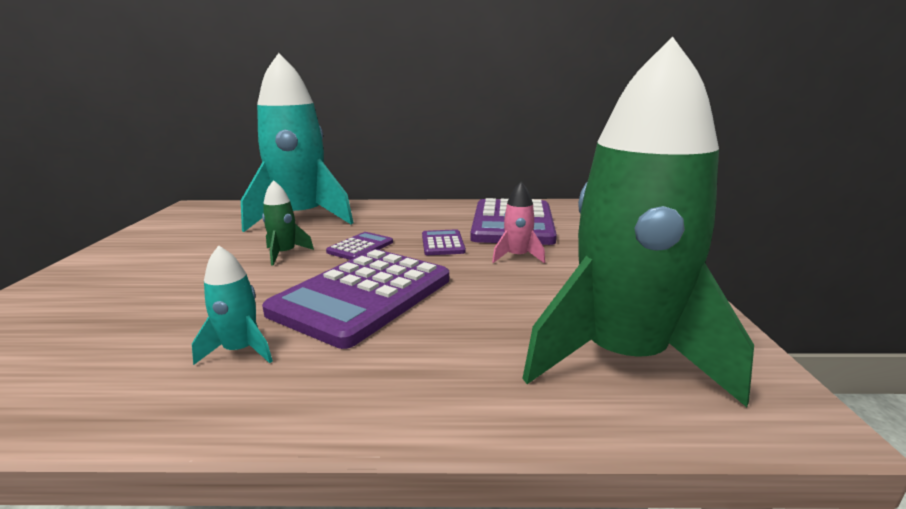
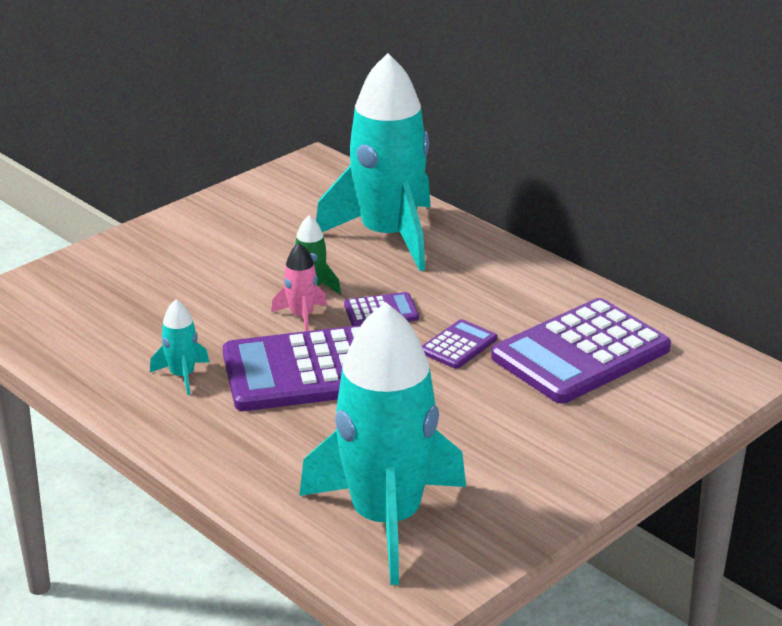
camera: 45 degrees right, 10 degrees up
(517, 257) = (493, 399): pink rocket -> pink rocket (301, 316)
(622, 357) = (386, 519): green rocket -> turquoise rocket

